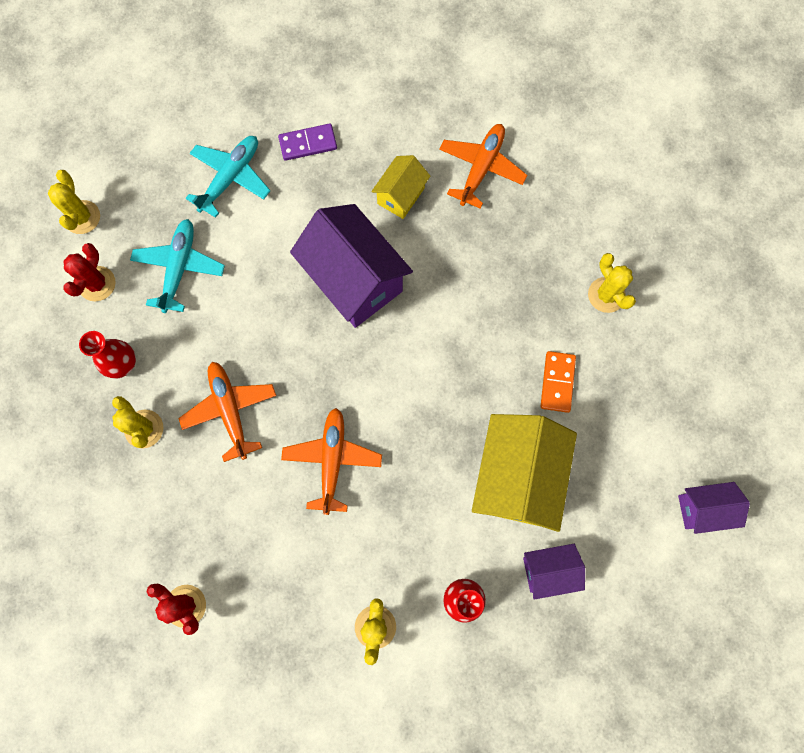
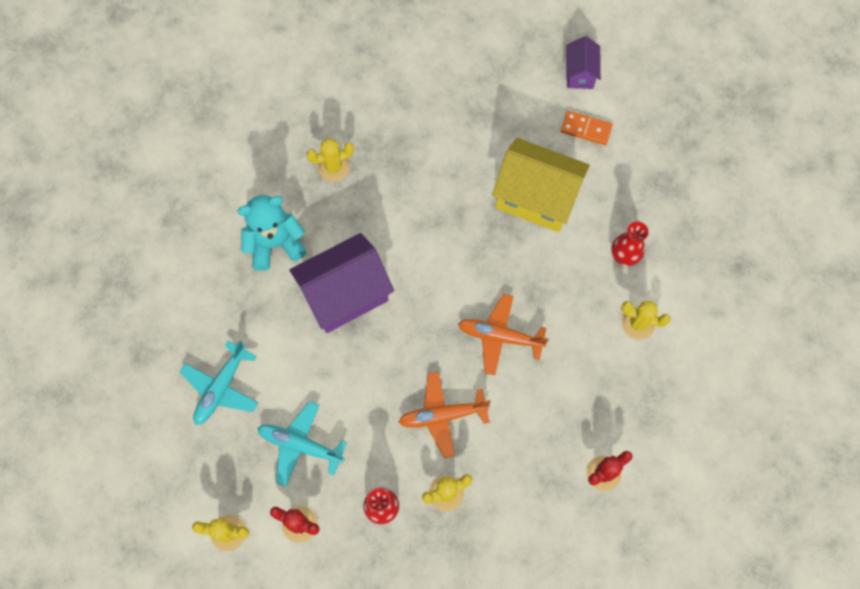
camera: 80 degrees left, 5 degrees down
(231, 177) = (221, 388): turquoise plane -> turquoise plane turned 105 degrees counterclockwise
(308, 143) = (204, 314): purple domino -> none
(401, 196) = (275, 244): yellow house -> turquoise teddy bear
(481, 168) = (264, 174): orange plane -> none
(548, 570) = (611, 189): purple house -> none
(557, 382) = (465, 153): orange domino -> orange domino (586, 129)
(606, 295) = (399, 102): yellow cactus -> yellow cactus (333, 167)

